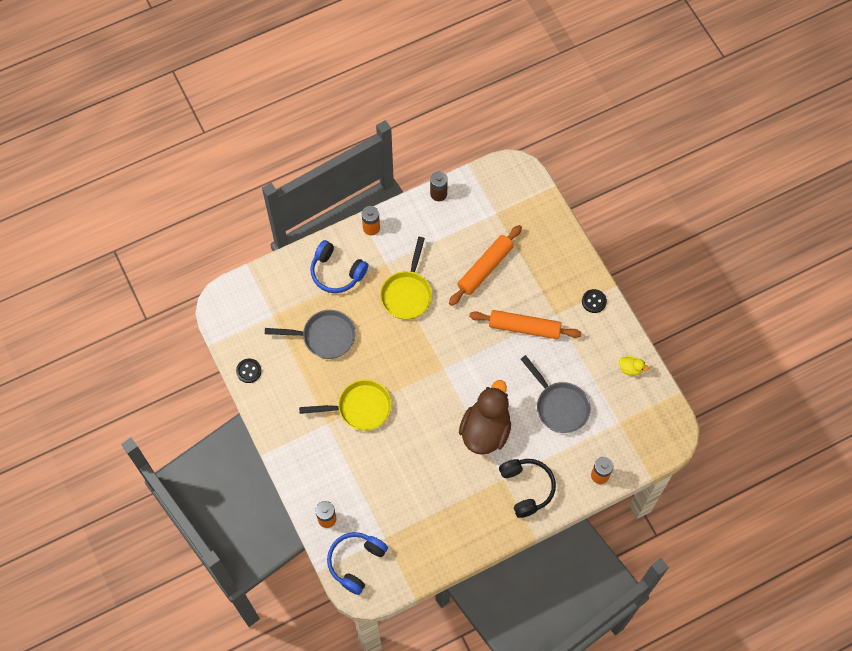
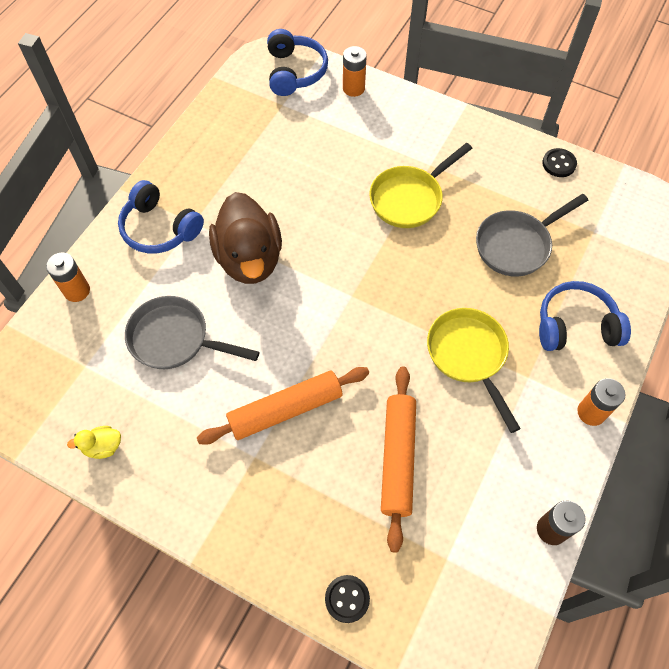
camera: 145 degrees right, 5 degrees down
(526, 488) = (160, 228): black headphones -> blue headphones
(594, 301) = (211, 513): black button -> black button (347, 599)

